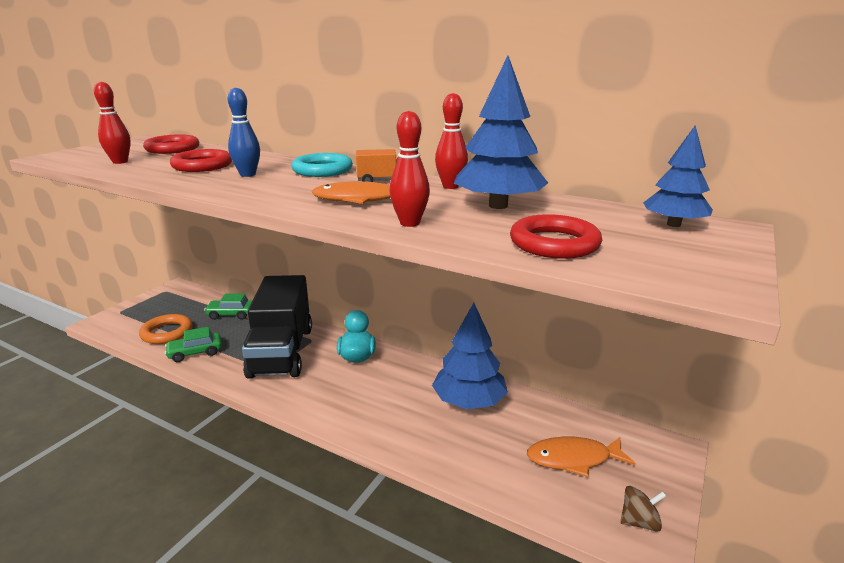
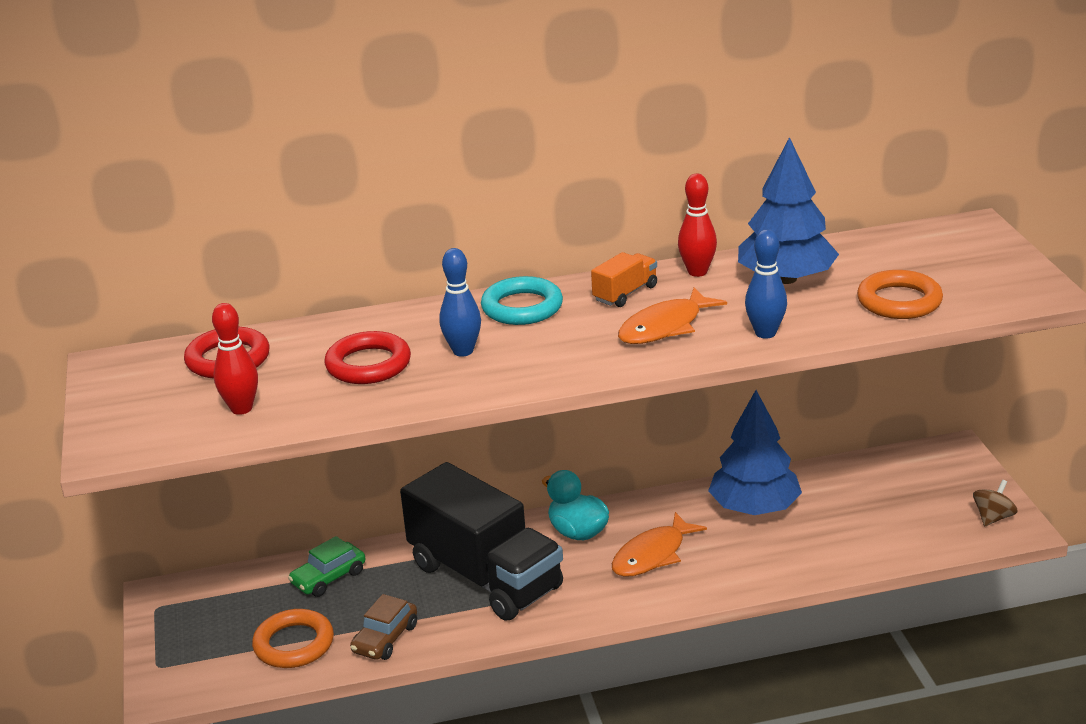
camera: 40 degrees left, 5 degrees up
(195, 352) = (385, 639): green car -> brown car
(409, 223) = (765, 333): red bowling pin -> blue bowling pin
(554, 243) = (899, 301): red ring -> orange ring
(573, 459) = (899, 502): orange fish -> orange fish (652, 555)
(673, 224) = (937, 240): blue tree -> none

